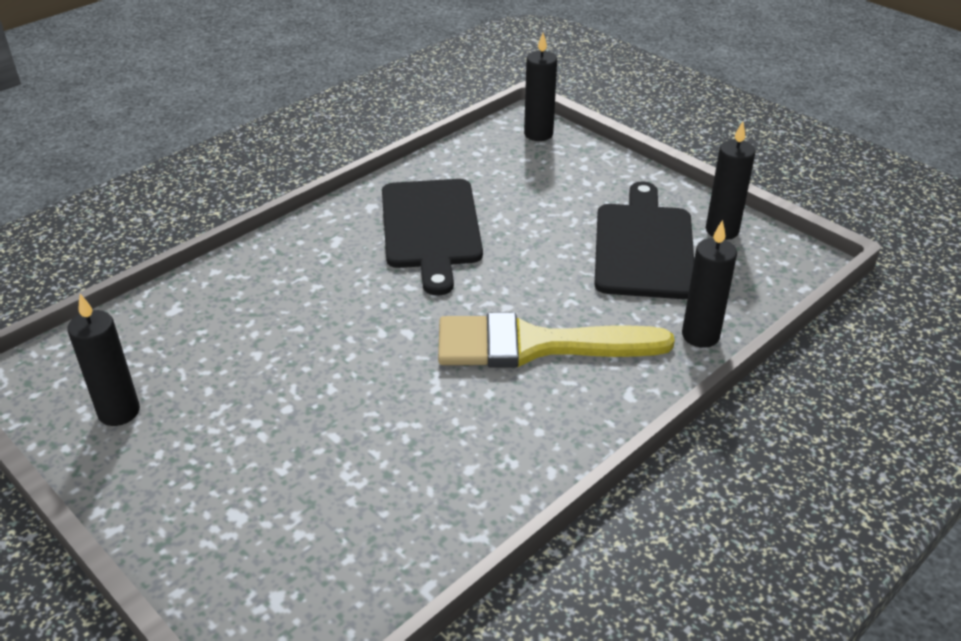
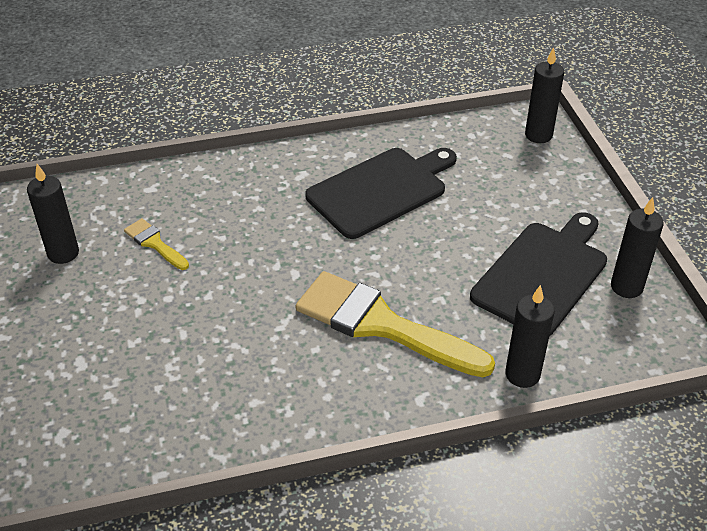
camera: 30 degrees right, 5 degrees up
(225, 361) = (154, 243): none -> yellow brush
(431, 228) = (380, 191): black cutting board -> black cutting board turned 150 degrees counterclockwise

